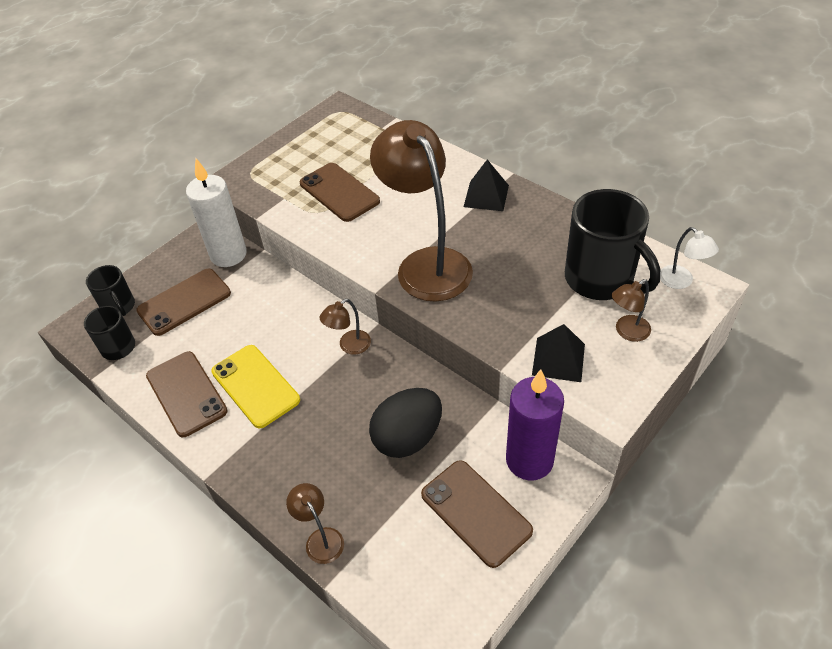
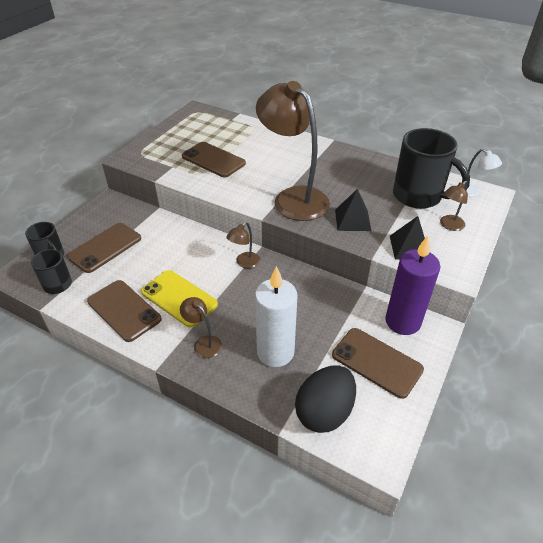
camera: 15 degrees left, 5 degrees down
(228, 254) = (132, 213): white candle -> white candle (275, 352)
(320, 538) = (264, 399): brown lamp -> brown lamp (204, 343)
(408, 438) = (309, 318): black egg -> black egg (324, 412)
(486, 196) = (320, 154): black pyramid -> black pyramid (352, 220)

